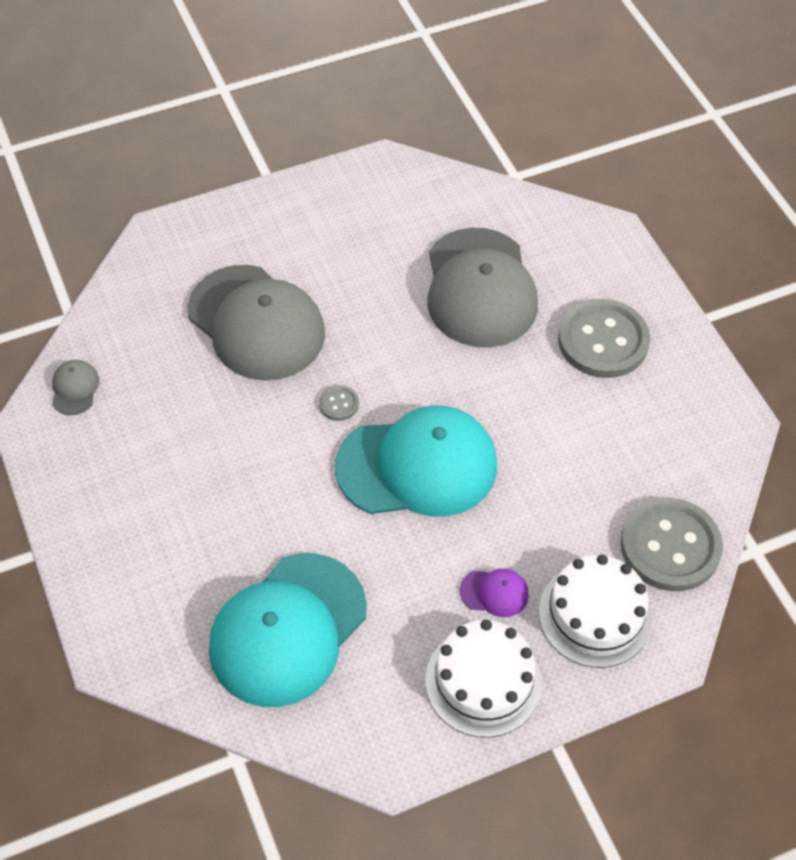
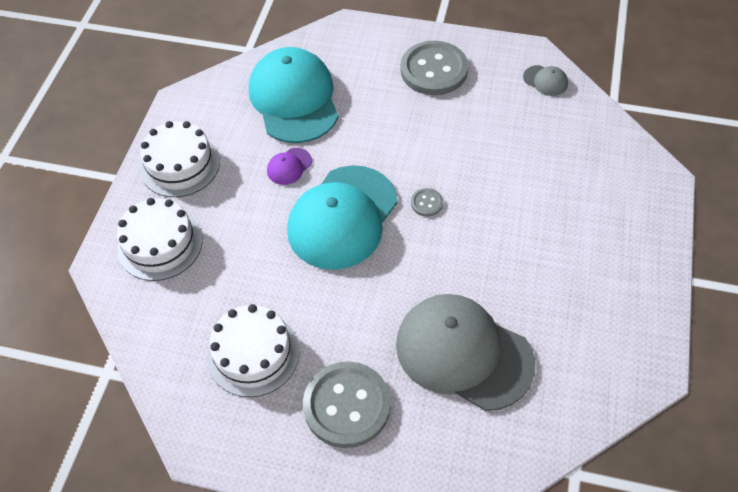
camera: 130 degrees right, 0 degrees up
(256, 323) = (533, 194): grey cap -> none
(494, 593) = (223, 203): purple cap -> purple cap (289, 166)
(625, 440) = (253, 354): none -> white cake
(670, 546) = (158, 319): grey button -> grey button (434, 70)

